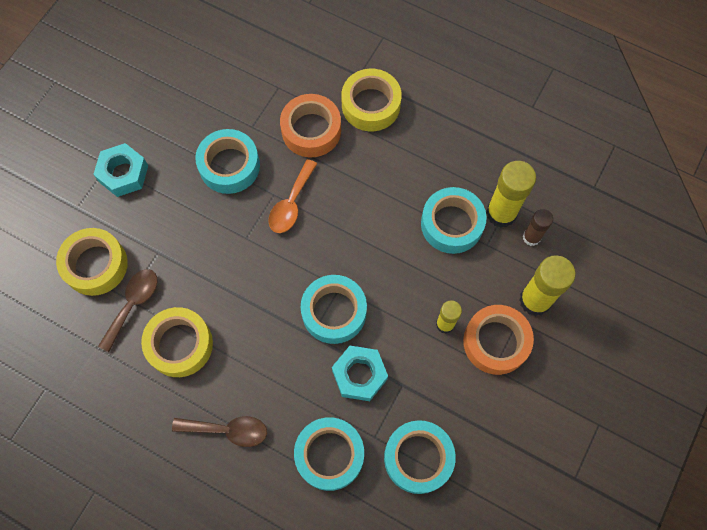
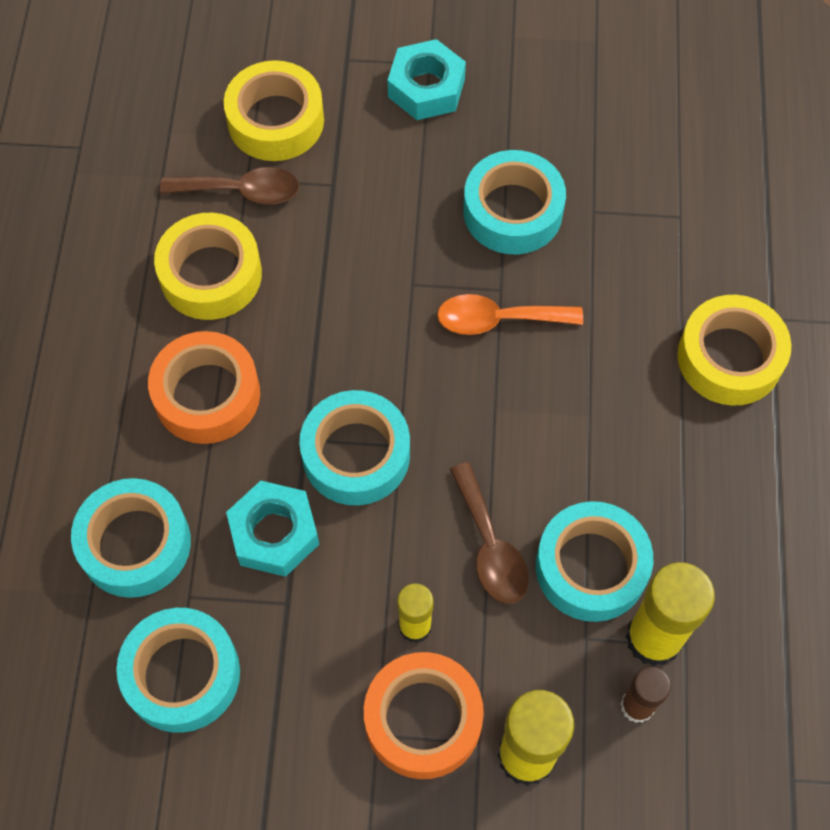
camera: 65 degrees right, 5 degrees down
(228, 430) = (115, 392): brown spoon -> brown spoon (490, 546)
(311, 130) = (634, 293): orange tape -> orange tape (207, 395)

